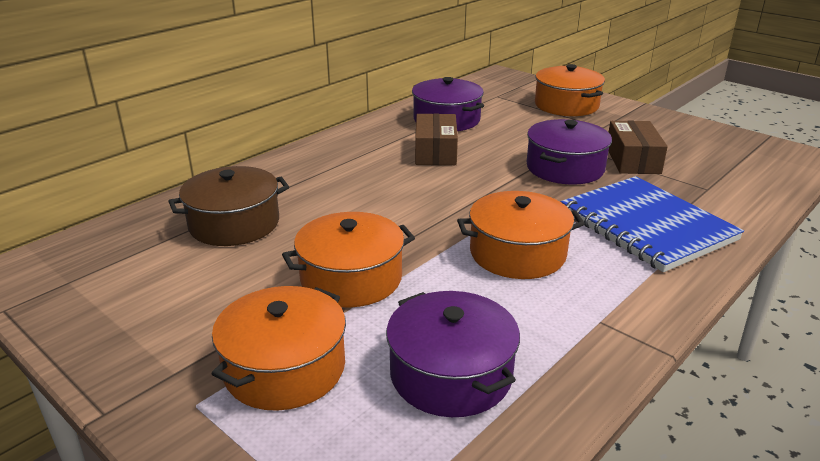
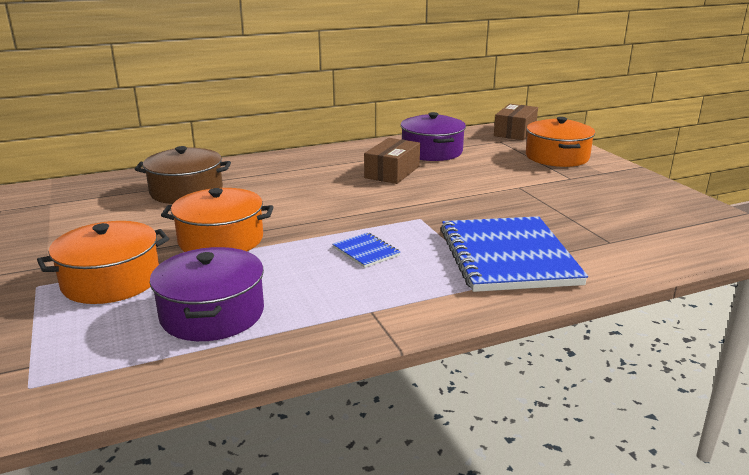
camera: 25 degrees right, 5 degrees down
(517, 253) = (366, 251): orange pot -> blue notebook
(565, 168) = (490, 202): purple pot -> none
(632, 160) = (564, 207): brown box -> brown box (515, 132)

